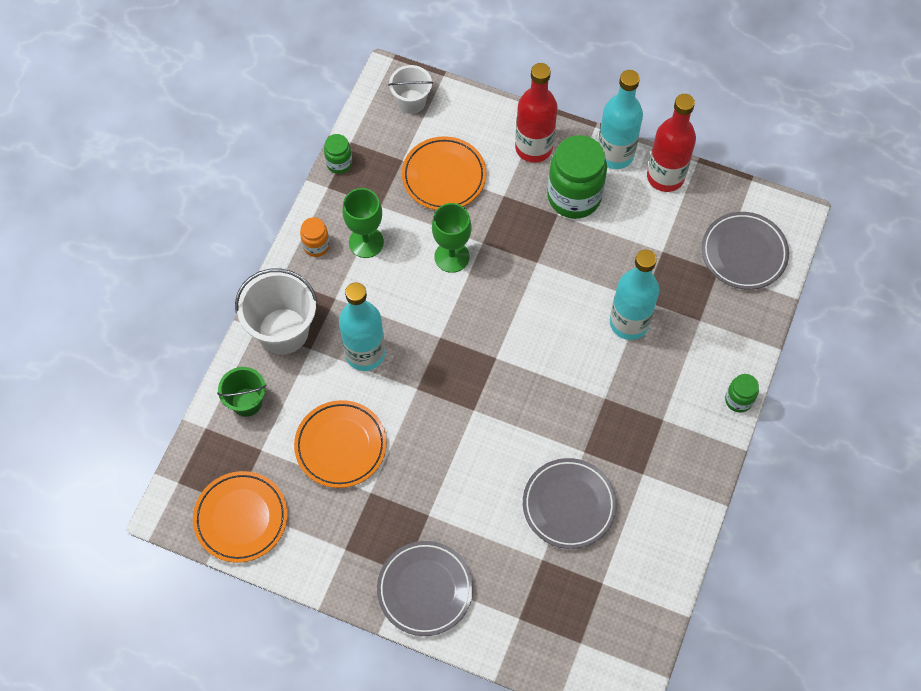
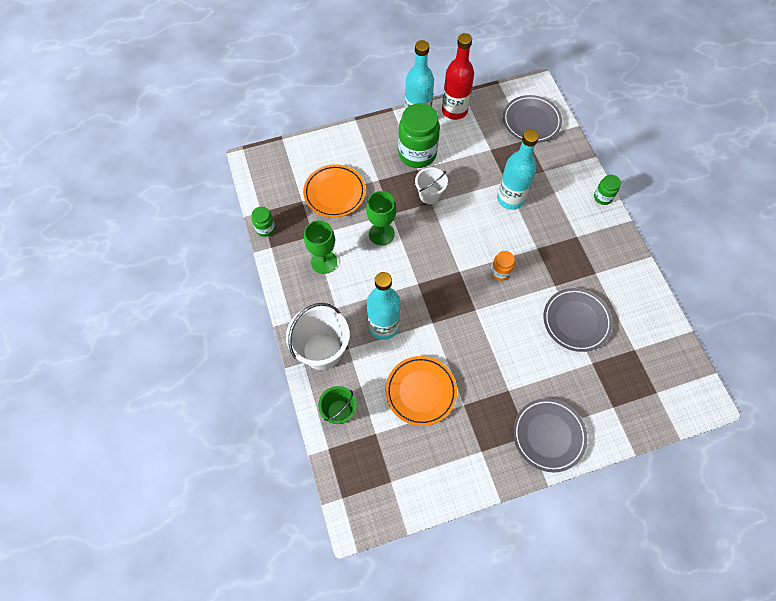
camera: 40 degrees left, 0 degrees up
(241, 518) = (402, 486): orange plate -> none
(316, 246) = (296, 286): orange jar -> orange jar (500, 272)
(411, 102) = (276, 165): white bucket -> white bucket (429, 195)
(533, 148) = (370, 143): red bottle -> none

